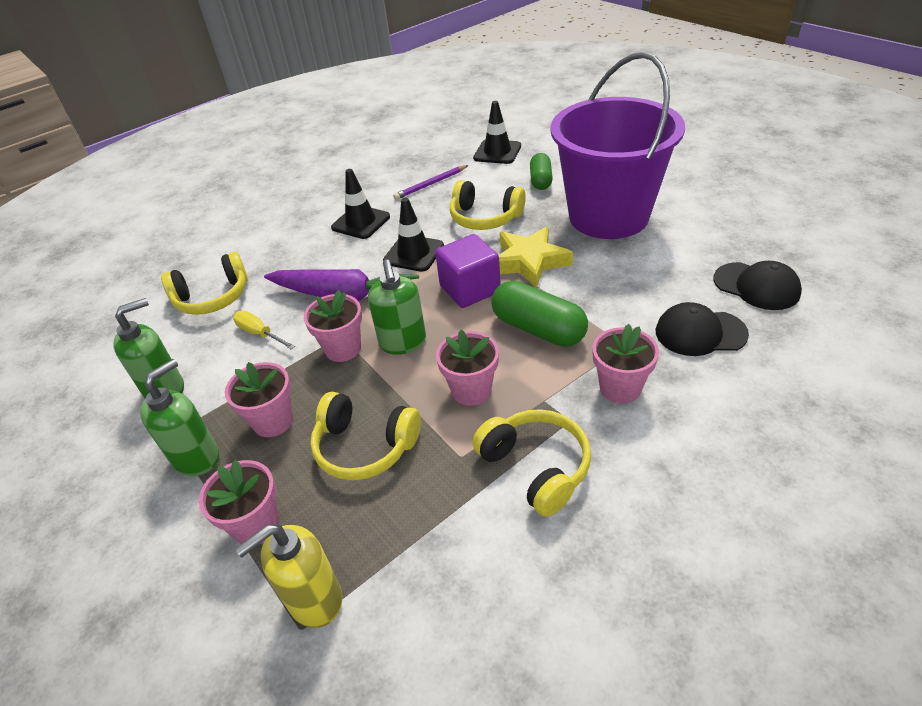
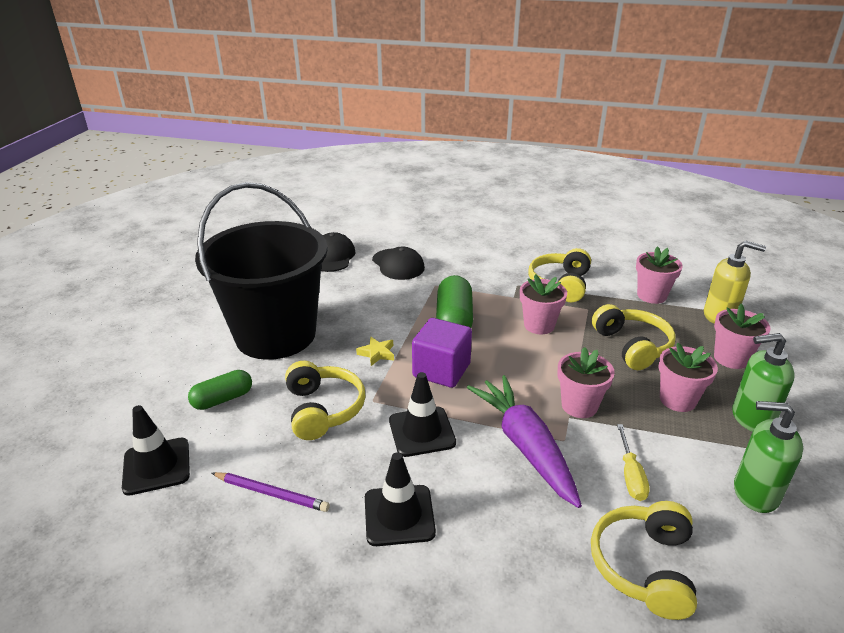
camera: 130 degrees left, 10 degrees down
(213, 297) = (644, 566): yellow headphones -> yellow headphones turned 105 degrees counterclockwise
(403, 342) = (536, 376): green soap dispenser -> none
(529, 261) = (377, 353): yellow star -> yellow star, size x0.49
(608, 216) = (275, 335): purple bucket -> black bucket
(620, 388) = (473, 277): pink flower pot -> pink flower pot (651, 295)

